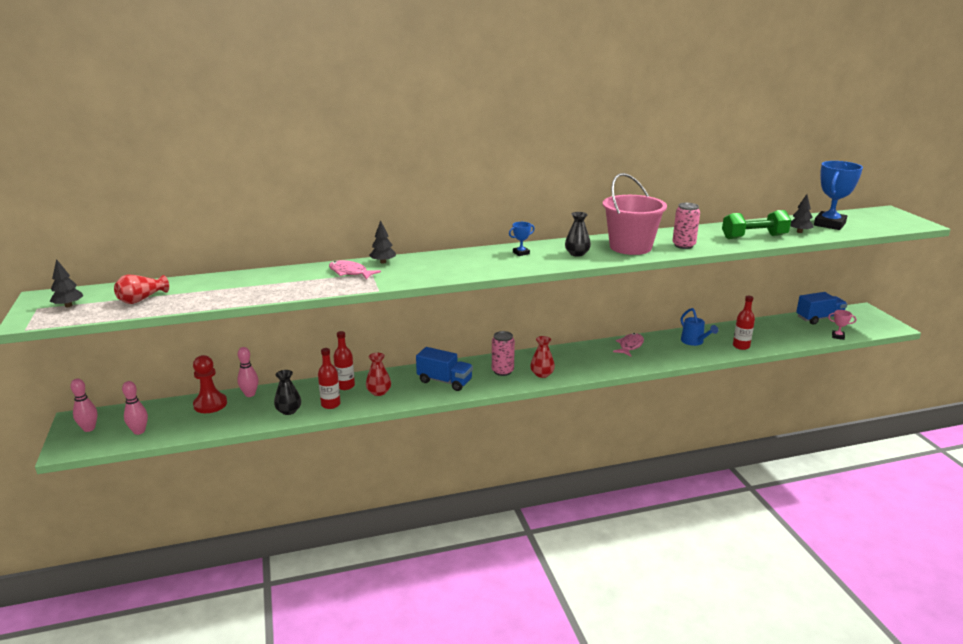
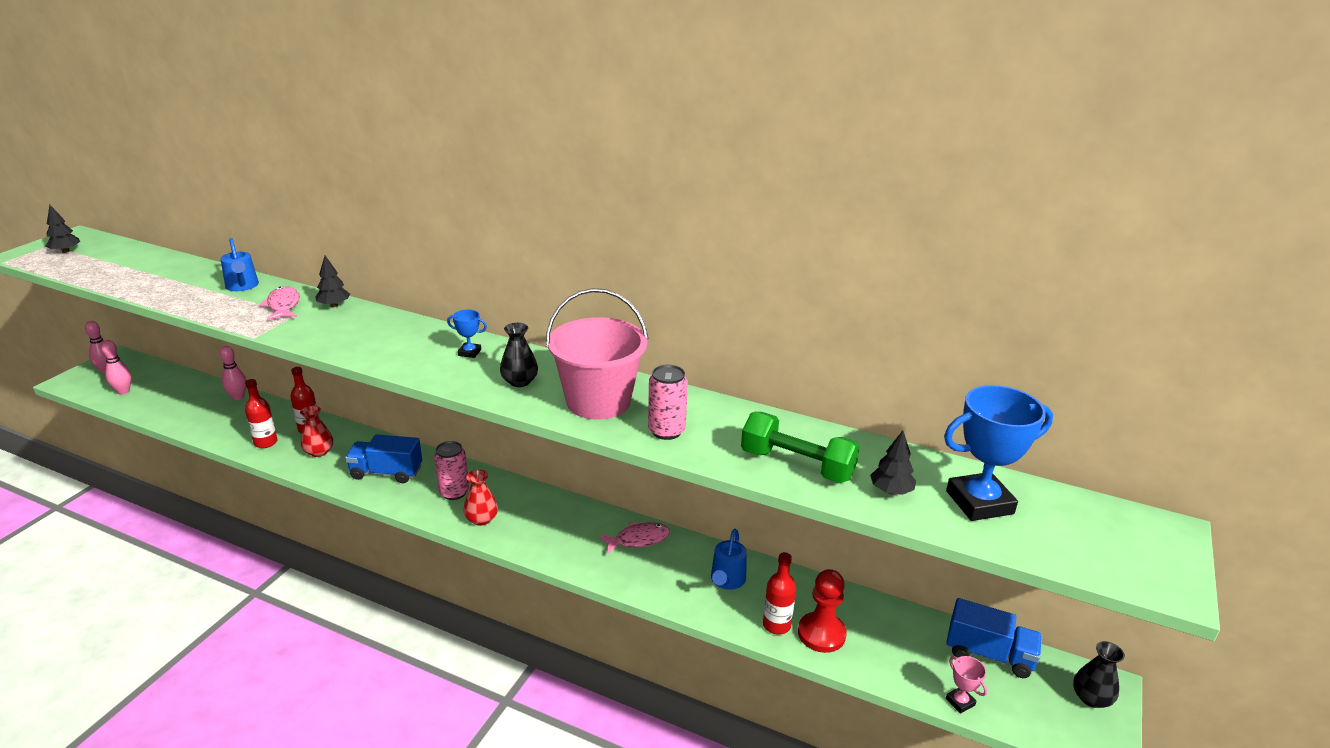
camera: 40 degrees right, 5 degrees up
(141, 299) = (109, 266): red vase -> none
(210, 404) = (200, 392): red pawn -> red pawn (821, 634)
(288, 411) = (230, 430): black vase -> black vase (1091, 698)
(291, 275) = (242, 287): none -> blue watering can
(444, 381) = (386, 473): blue truck -> blue truck turned 120 degrees clockwise

